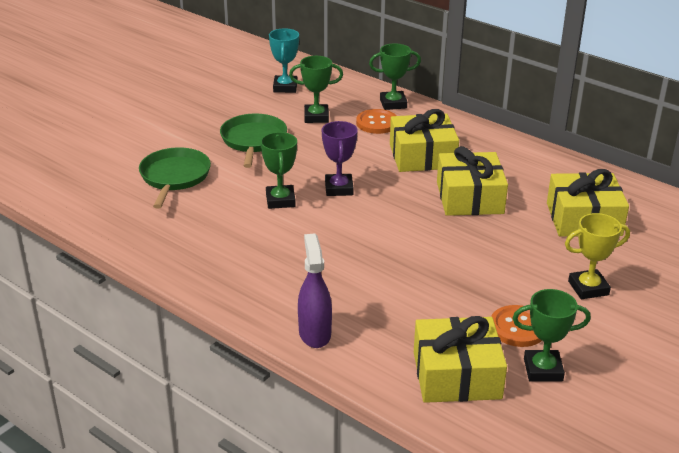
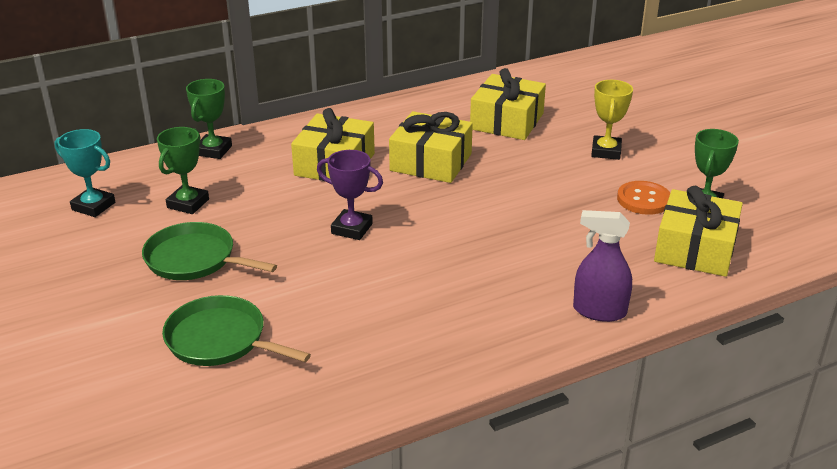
camera: 65 degrees left, 0 degrees up
(280, 200) = (343, 272): green trophy -> none
(377, 123) = (243, 171): orange button -> none

